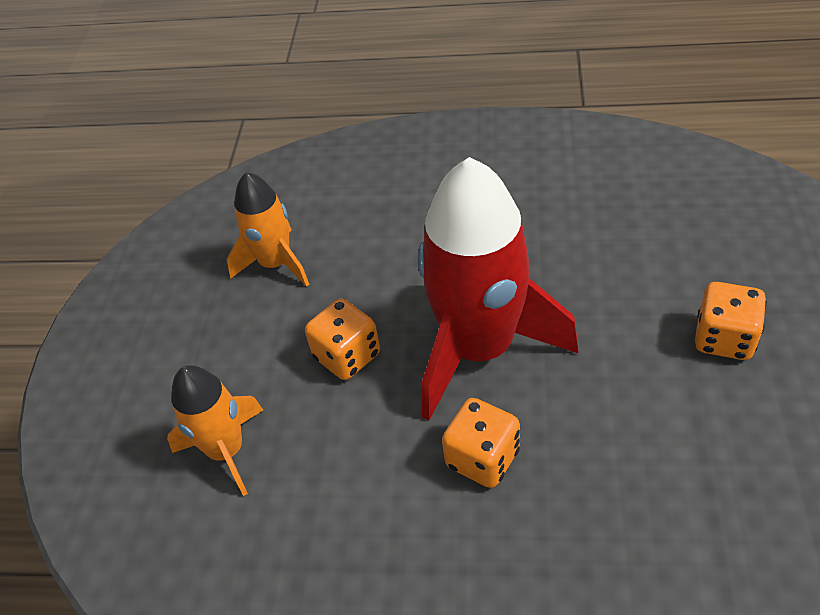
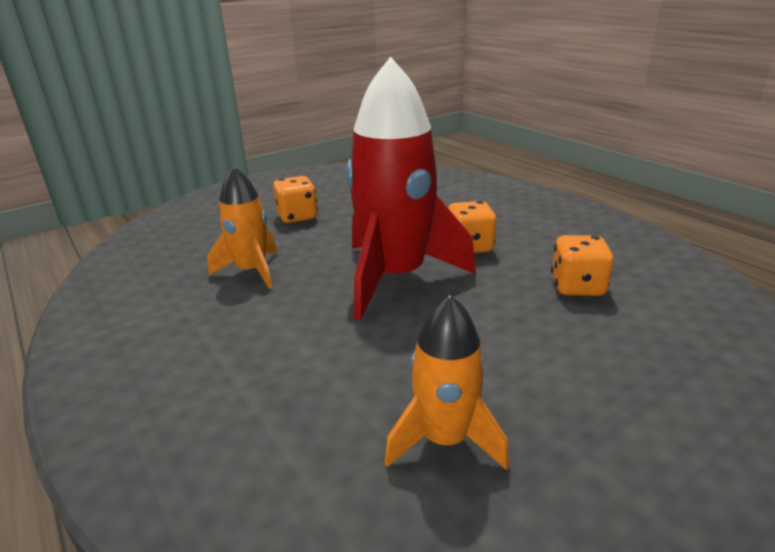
camera: 135 degrees left, 20 degrees down
(226, 450) = (631, 335): orange rocket -> orange rocket (252, 271)
(347, 356) = (478, 326): orange dice -> orange dice (577, 287)

